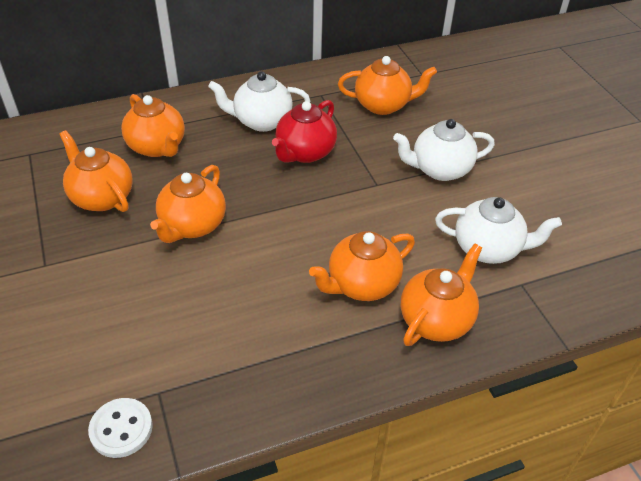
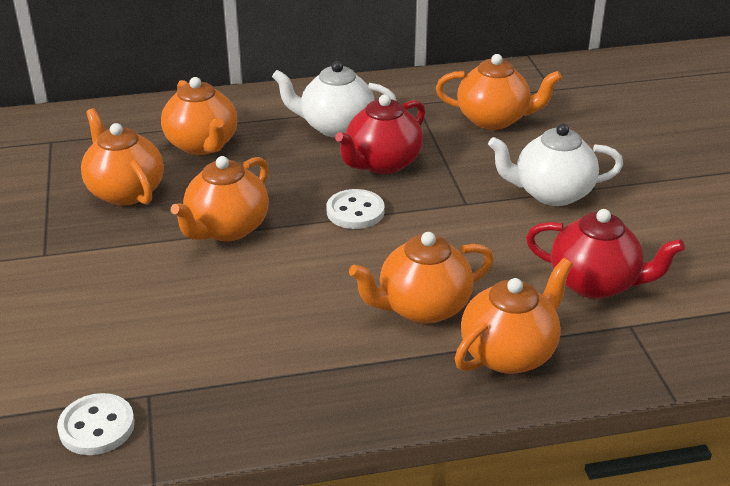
camera: 10 degrees right, 10 degrees down
(292, 200) = (355, 211): none -> white button
(488, 249) = (595, 283): white teapot -> red teapot

